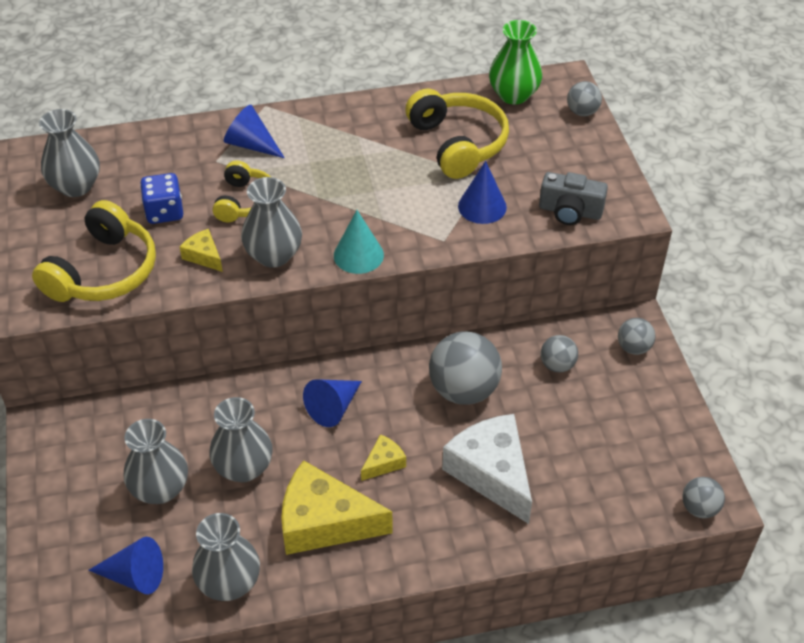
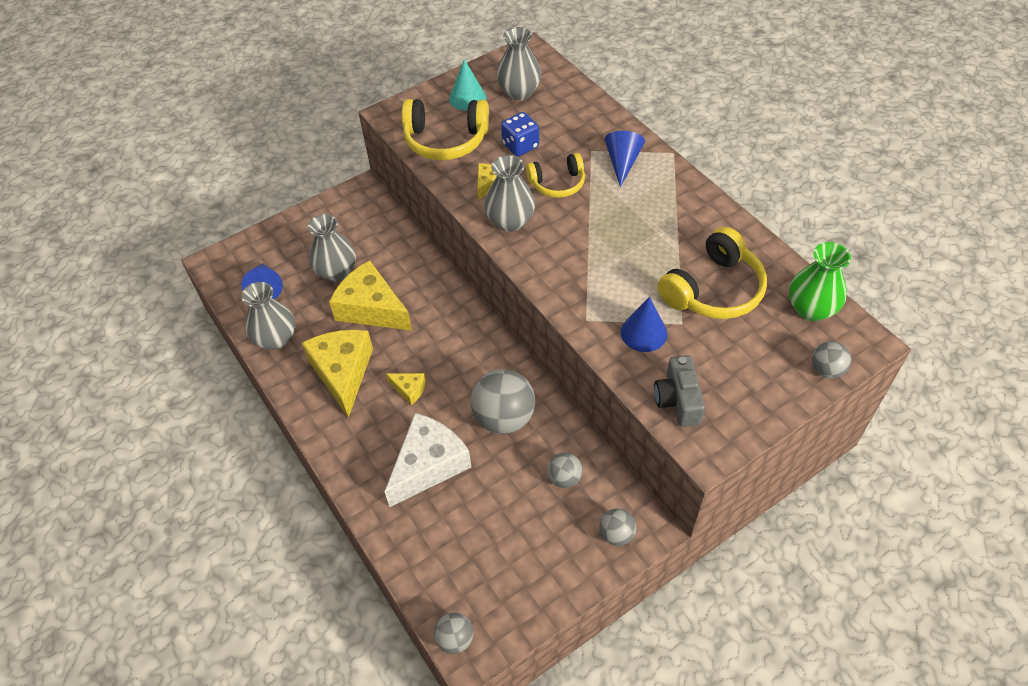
camera: 70 degrees right, 5 degrees up
(244, 467) = (371, 308): grey vase -> yellow cheese
(333, 407) = (447, 339): blue cone -> none
(358, 255) = (538, 271): turquoise cone -> turquoise cone (467, 98)

